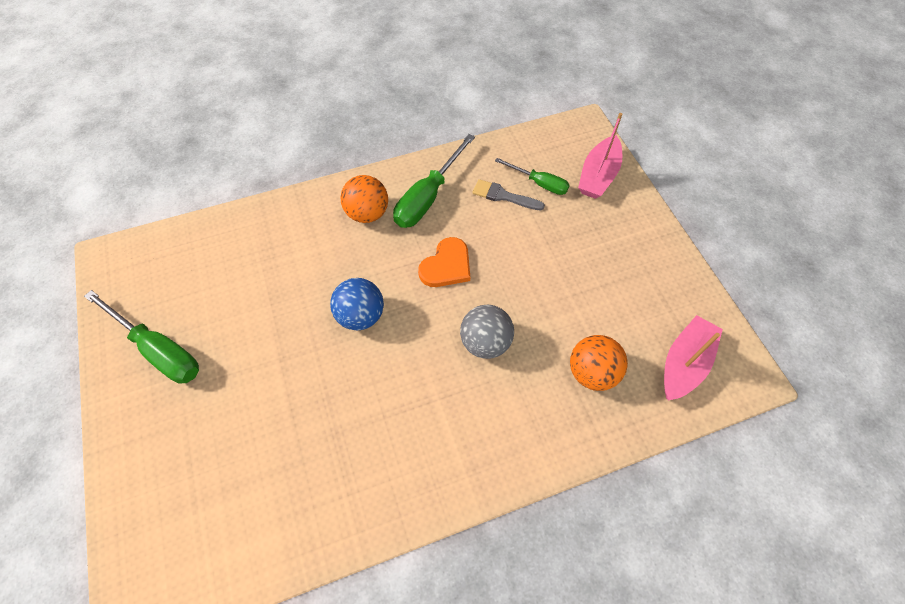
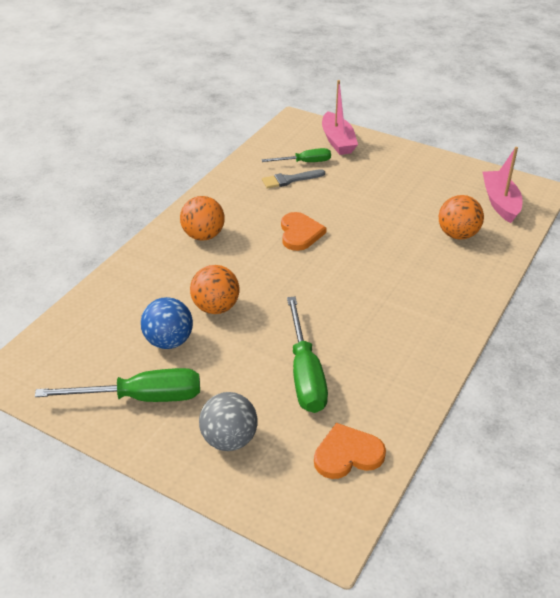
camera: 40 degrees left, 20 degrees down
(229, 540) = (347, 454): none -> orange heart
(298, 299) = (216, 307): none -> orange ball
(361, 315) = (275, 290): blue ball -> blue ball (169, 341)
(428, 197) = (237, 205): green screwdriver -> green screwdriver (305, 373)
(485, 342) = (377, 256): grey ball -> grey ball (229, 439)

